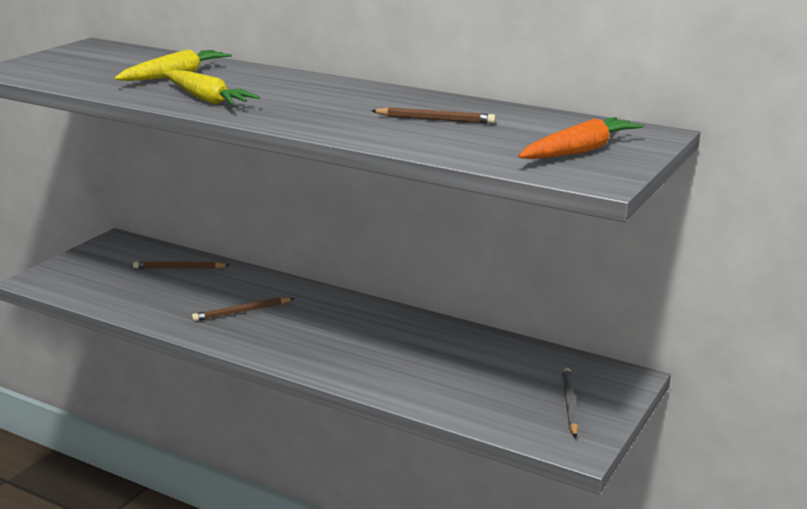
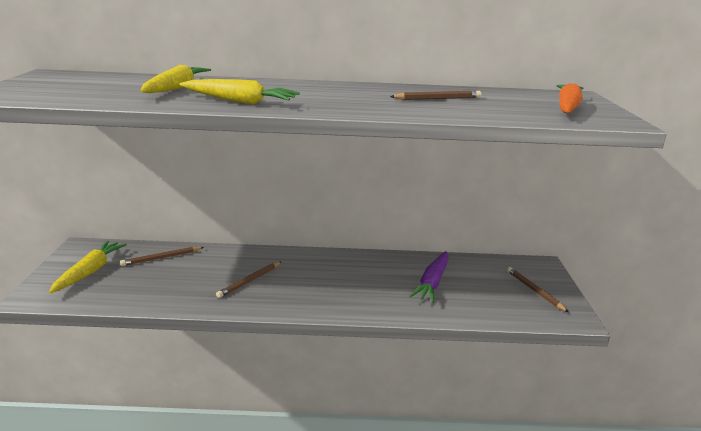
camera: 30 degrees left, 0 degrees up
(101, 267) = (90, 272): none -> yellow carrot
(446, 363) = (432, 282): none -> purple carrot
(569, 404) = (534, 291): grey pencil -> brown pencil

